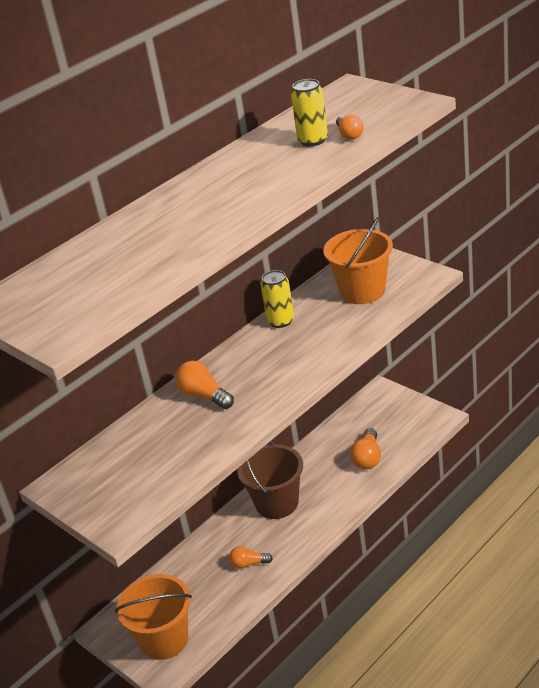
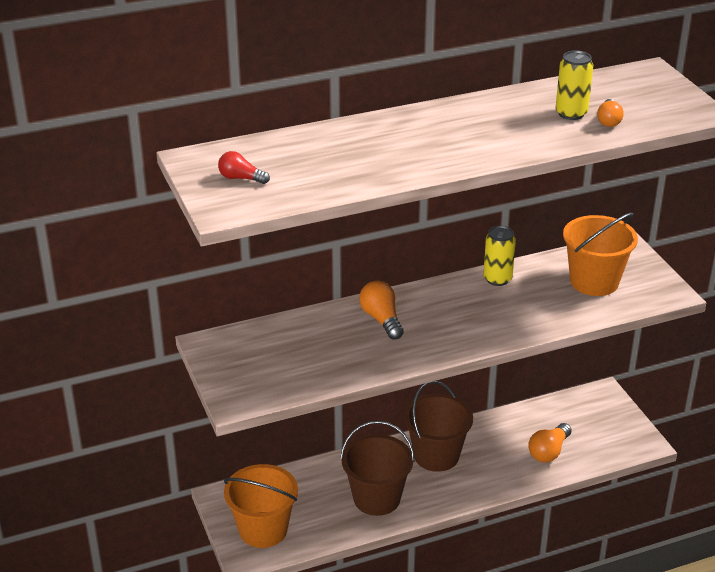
camera: 20 degrees right, 0 degrees up
(55, 303) = (241, 178): none -> red light bulb
(249, 563) = (376, 498): orange light bulb -> brown bucket

